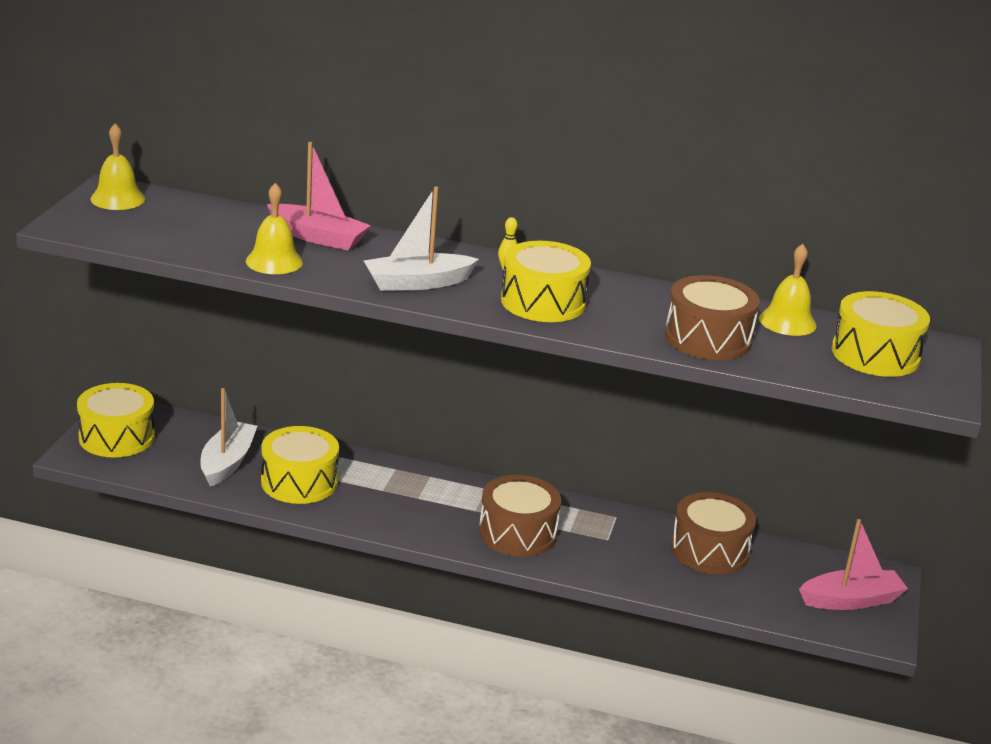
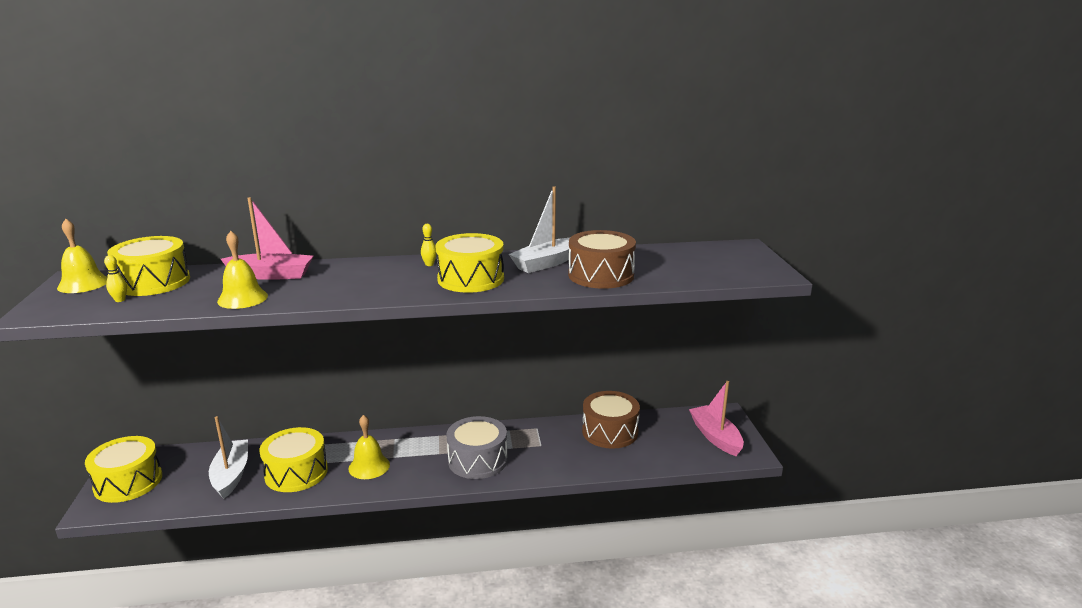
camera: 20 degrees left, 5 degrees down
(148, 230) = (120, 300): none -> yellow bowling pin
(417, 283) = (368, 288): white boat -> white boat (546, 263)
(517, 533) = (477, 460): brown drum -> grey drum
(787, 322) = (640, 254): yellow bell -> yellow bell (369, 466)
(851, 600) = (715, 437): pink boat -> pink boat turned 75 degrees counterclockwise
(875, 354) = (711, 260): yellow drum -> yellow drum (153, 282)

